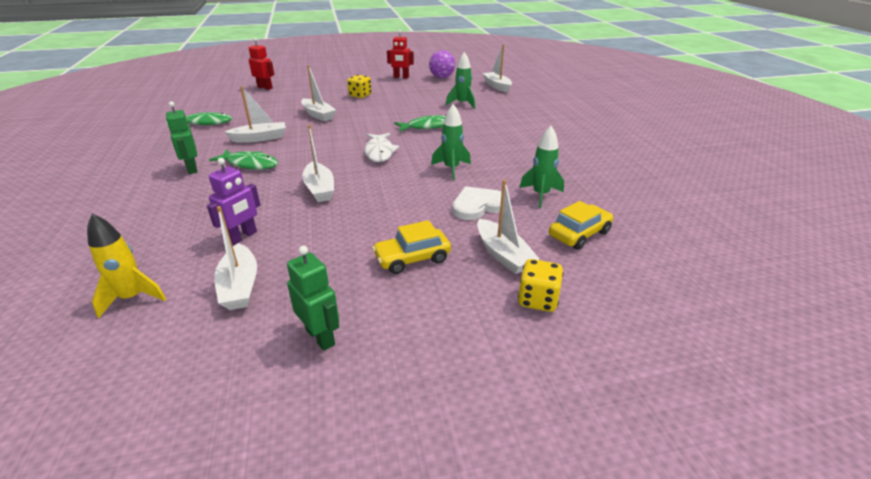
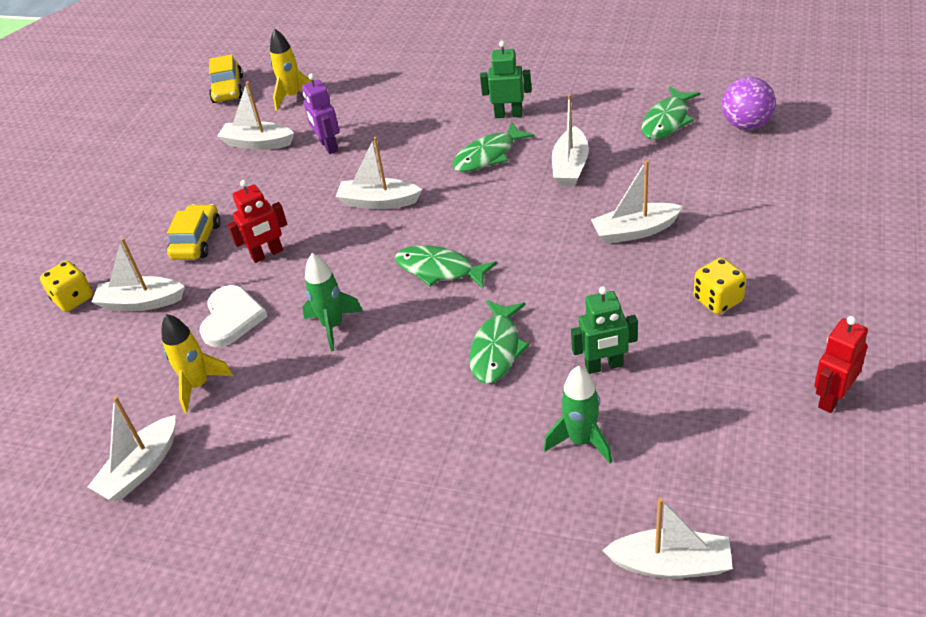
camera: 125 degrees right, 10 degrees up
(265, 88) = (830, 184): red robot -> red robot (267, 254)
(320, 337) = (163, 176): green robot -> green robot (604, 366)
(379, 152) = (439, 270): white fish -> green fish
(442, 77) = (798, 477): purple ball -> purple ball (746, 125)
(540, 195) = (198, 385): green rocket -> yellow rocket
(579, 234) = (107, 377): yellow car -> yellow car (228, 89)
(611, 190) = (141, 468): none -> white boat

